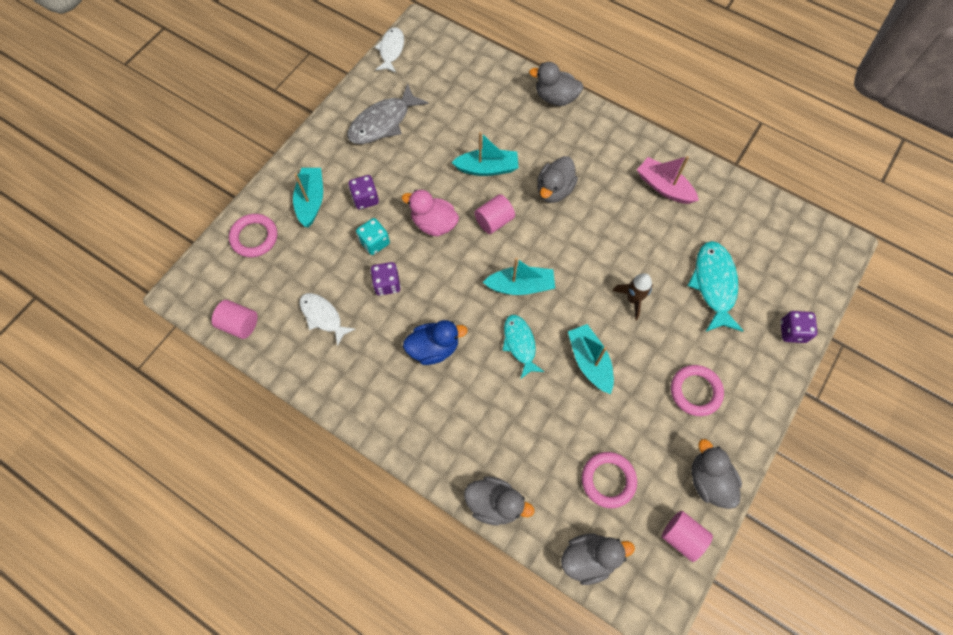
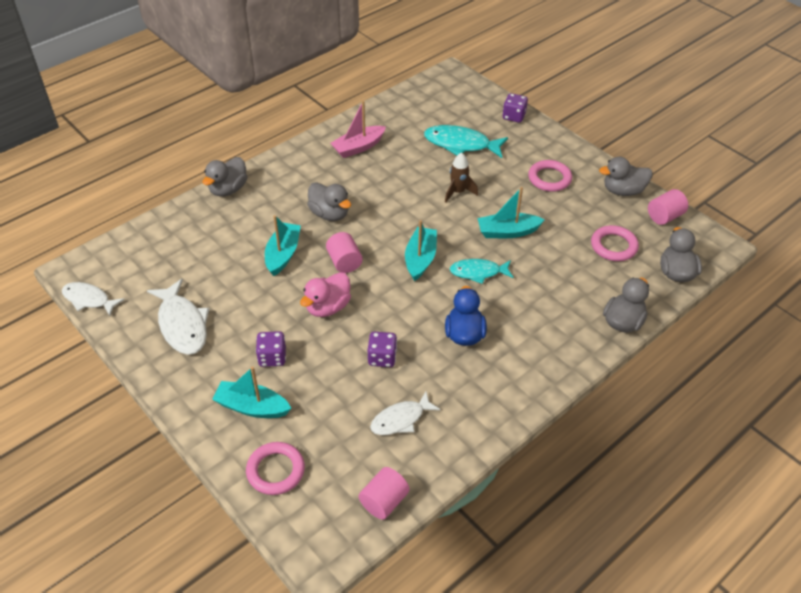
camera: 75 degrees left, 20 degrees down
(374, 242) = (329, 359): turquoise dice -> none
(383, 122) = (182, 325): grey fish -> white fish

